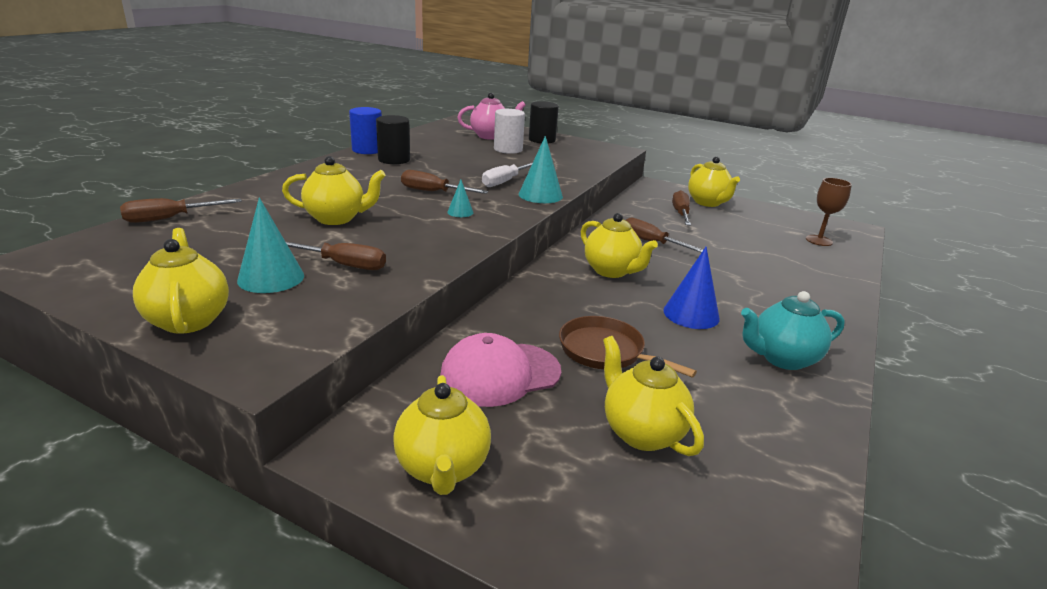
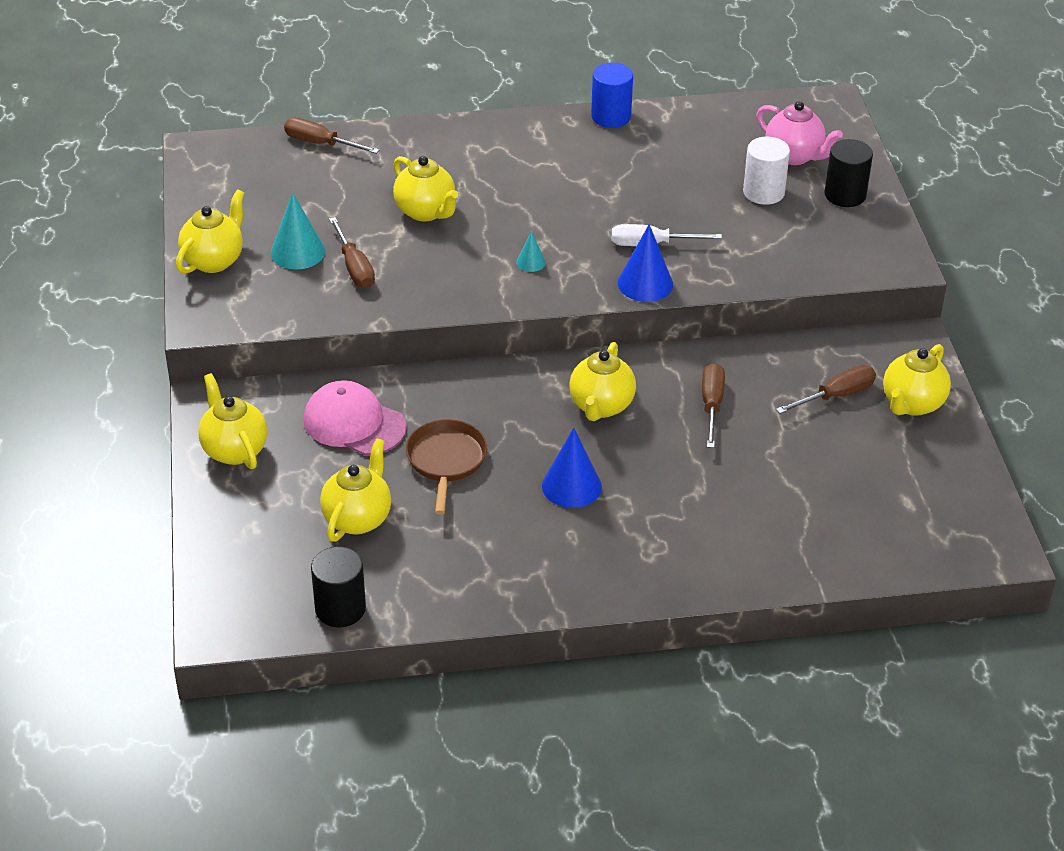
camera: 55 degrees right, 15 degrees up
(394, 160) = (608, 148): black cylinder -> black cylinder (340, 609)
(433, 192) = (557, 221): brown screwdriver -> none
(442, 468) = (234, 450): yellow teapot -> yellow teapot turned 105 degrees clockwise
(540, 195) = (645, 283): turquoise cone -> blue cone
(782, 359) = (551, 563): turquoise teapot -> none
(819, 240) = (904, 528): brown goblet -> none

